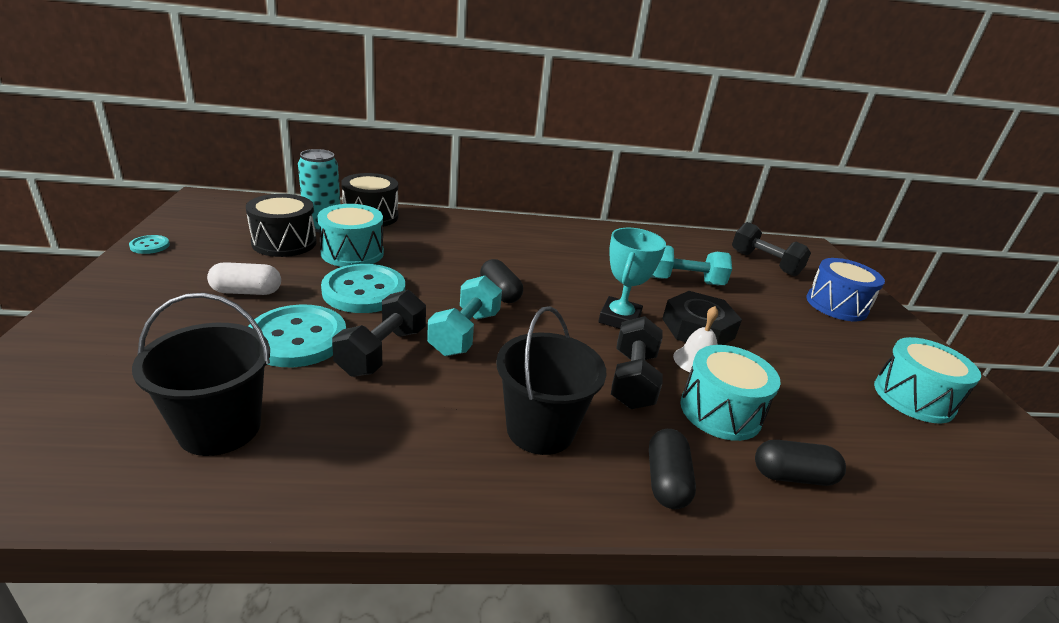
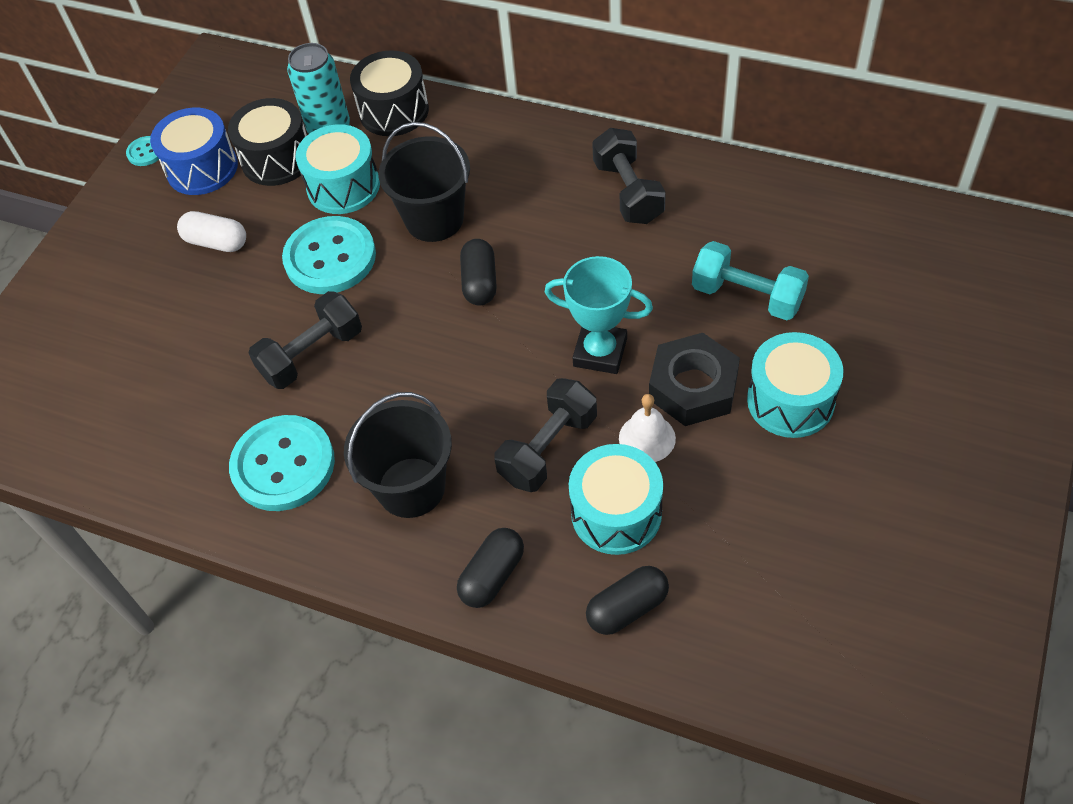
camera: 35 degrees right, 25 degrees up
(220, 428) = (151, 419): black bucket -> black bucket (434, 219)
(298, 338) = (242, 321): turquoise button -> turquoise button (283, 465)
(465, 333) = (405, 343): turquoise dumbbell -> none
(619, 319) = (600, 352): turquoise trophy -> turquoise trophy turned 60 degrees clockwise
(764, 263) = (919, 275): black dumbbell -> black dumbbell (628, 192)
(792, 476) = (627, 608): black capsule -> black capsule turned 60 degrees counterclockwise
(836, 305) = (954, 382): blue drum -> blue drum (202, 168)
(913, 397) = (893, 557): turquoise drum -> turquoise drum (790, 400)

